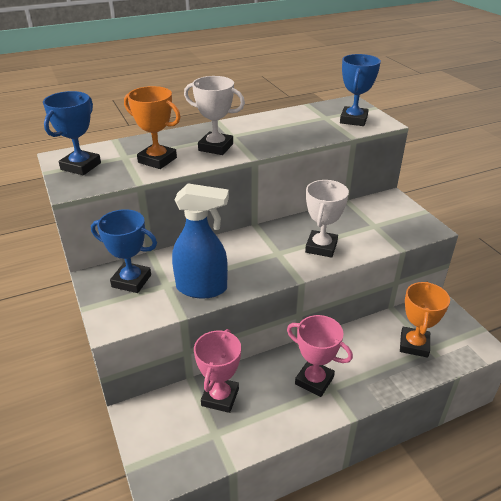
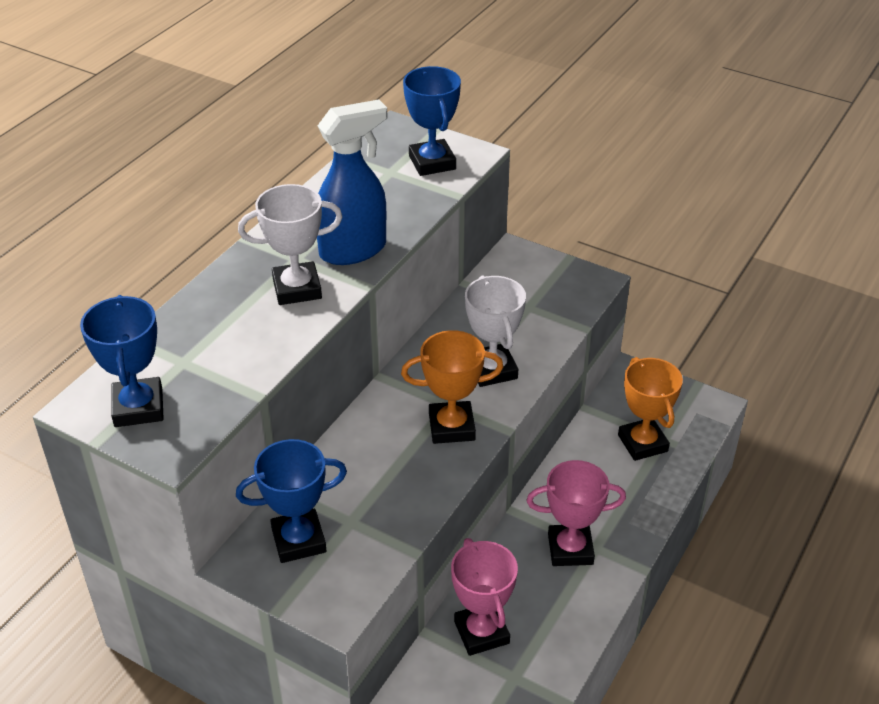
camera: 35 degrees left, 5 degrees up
(157, 160) = (240, 347): orange trophy -> orange trophy (451, 427)
(202, 288) = (401, 502): blue spray bottle -> blue spray bottle (353, 250)

